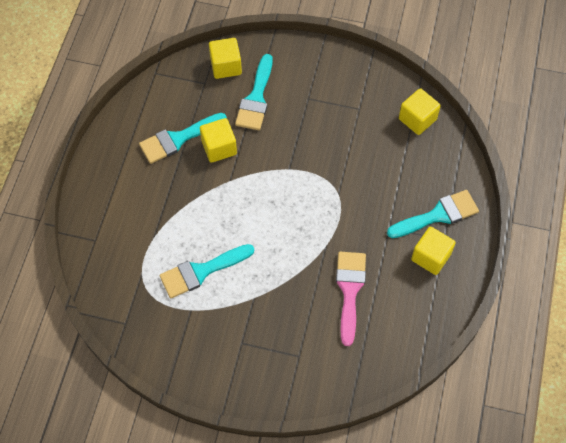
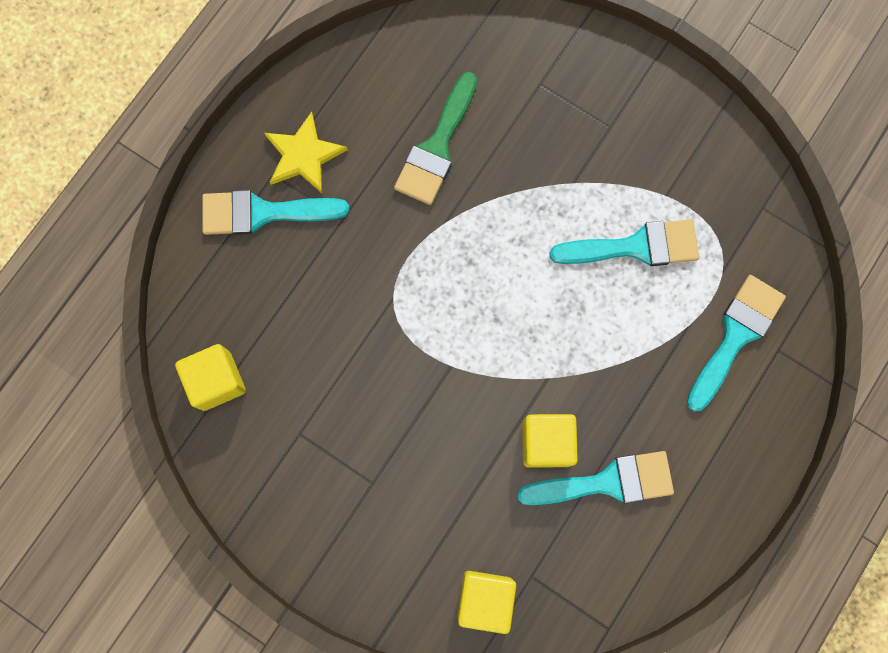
camera: 160 degrees left, 15 degrees up
(256, 98) = (456, 514): turquoise brush -> turquoise brush (735, 335)
(349, 290) = (437, 147): pink brush -> green brush
(430, 257) = (303, 155): yellow cube -> yellow star

